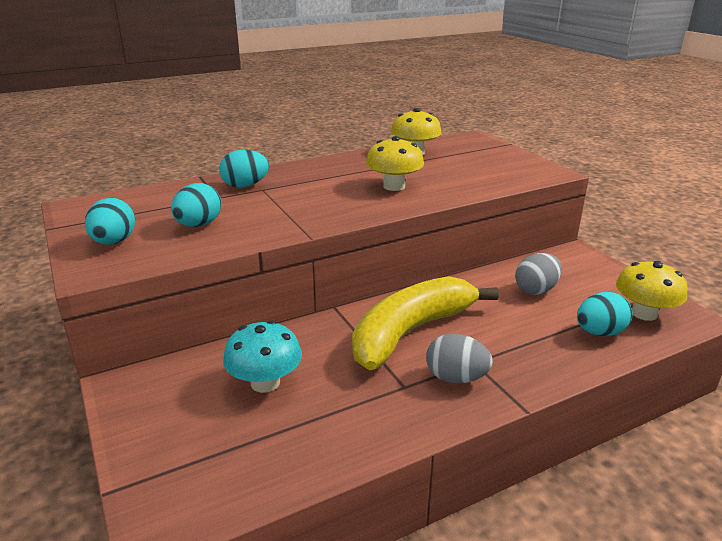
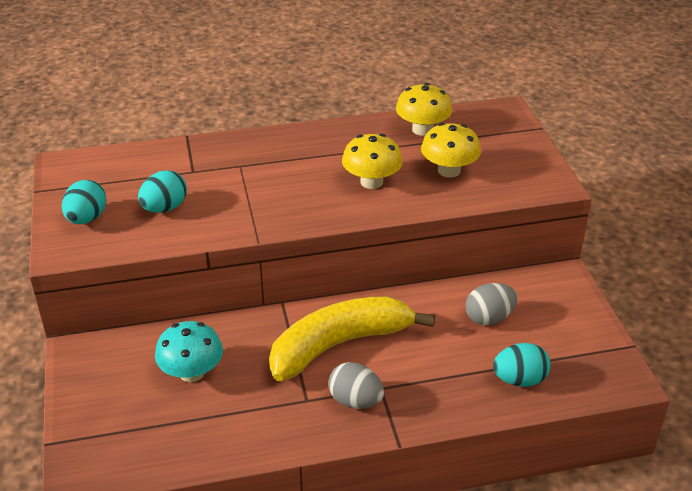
camera: 15 degrees right, 10 degrees up
(245, 186) = (225, 158): turquoise egg -> none
(644, 313) = (581, 367): yellow mushroom -> yellow mushroom (449, 171)

